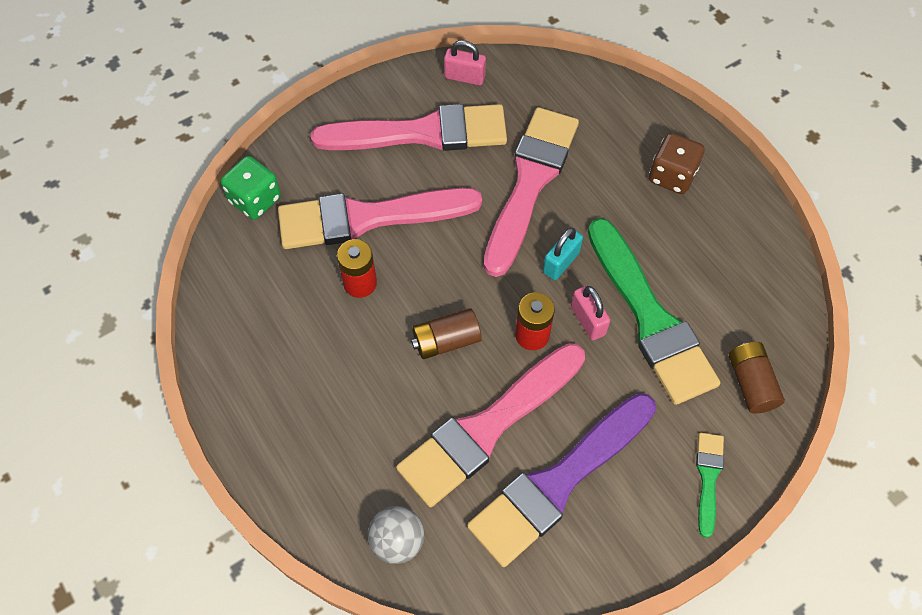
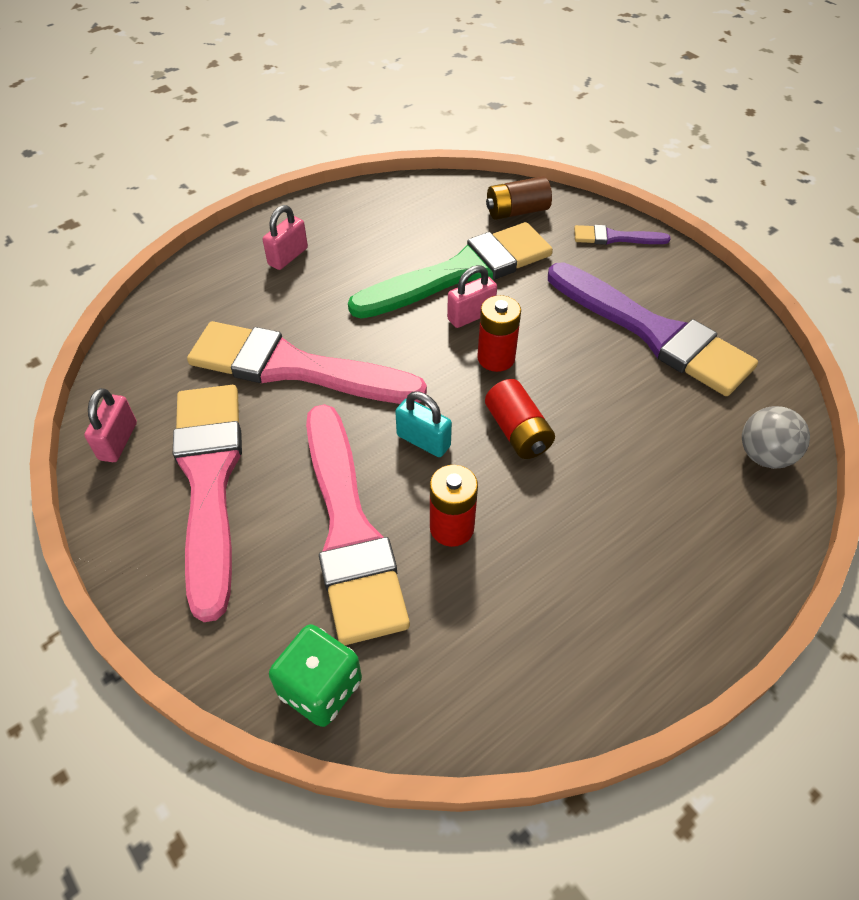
camera: 95 degrees left, 10 degrees down
(446, 341) = (517, 431): brown battery -> red battery
(487, 427) = (613, 388): pink brush -> none
(561, 262) = (402, 338): turquoise padlock -> turquoise padlock (423, 441)
(672, 176) = (288, 256): brown dice -> pink padlock
(708, 478) = (615, 238): green brush -> purple brush

